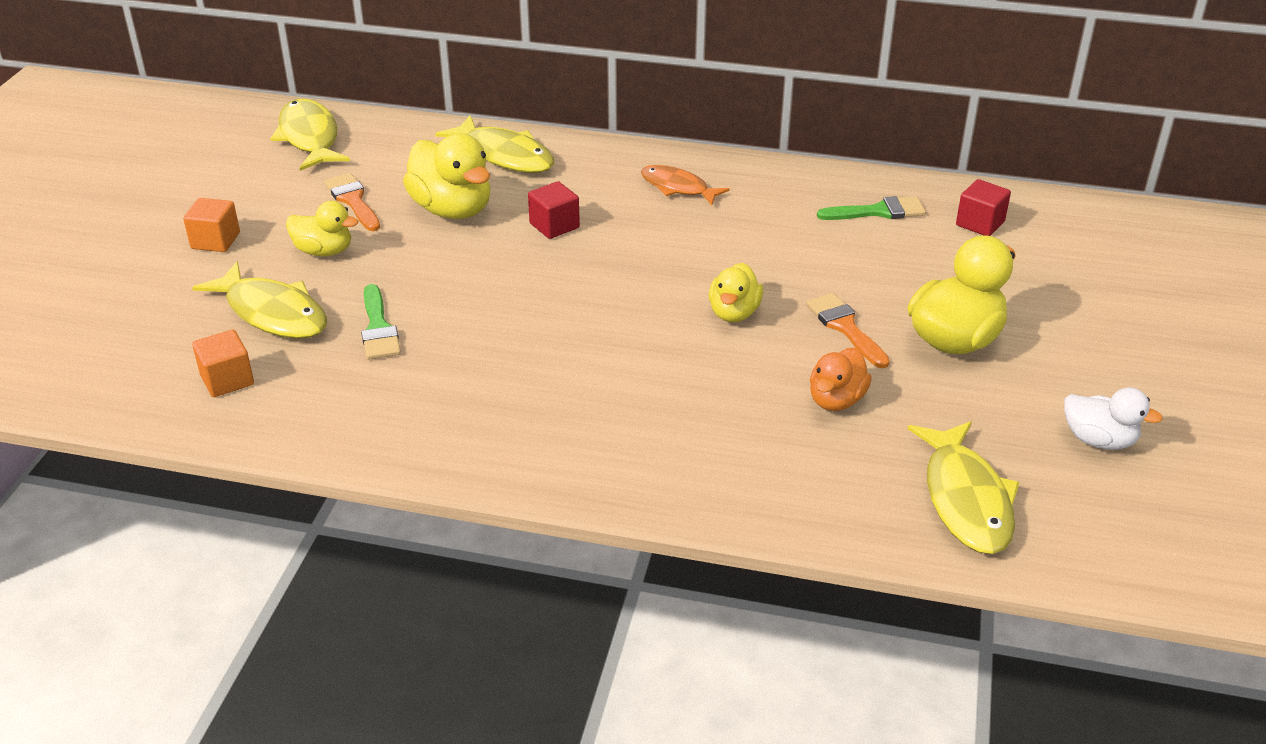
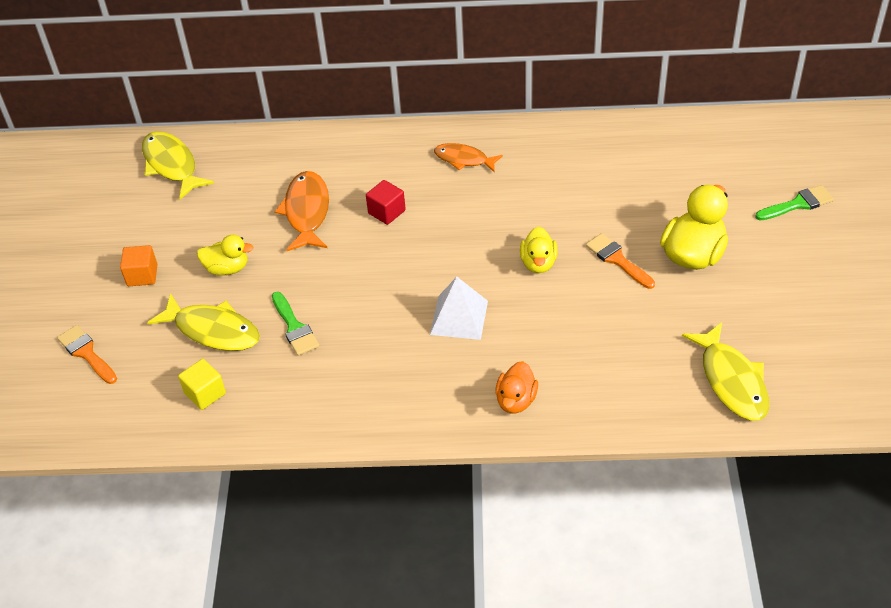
camera: 10 degrees left, 10 degrees up
(227, 380) = (205, 393): orange cube -> yellow cube
(353, 200) = (229, 218): orange brush -> orange brush (86, 353)
(452, 209) = (307, 212): yellow duck -> orange fish
(504, 155) = (326, 154): yellow fish -> none
(601, 355) = (459, 317): none -> white pyramid
(836, 400) = (628, 321): orange duck -> orange duck (516, 400)
(878, 211) = (612, 153): green brush -> green brush (798, 204)
(980, 223) = (685, 151): red cube -> none
(1099, 440) = (804, 316): white duck -> none

